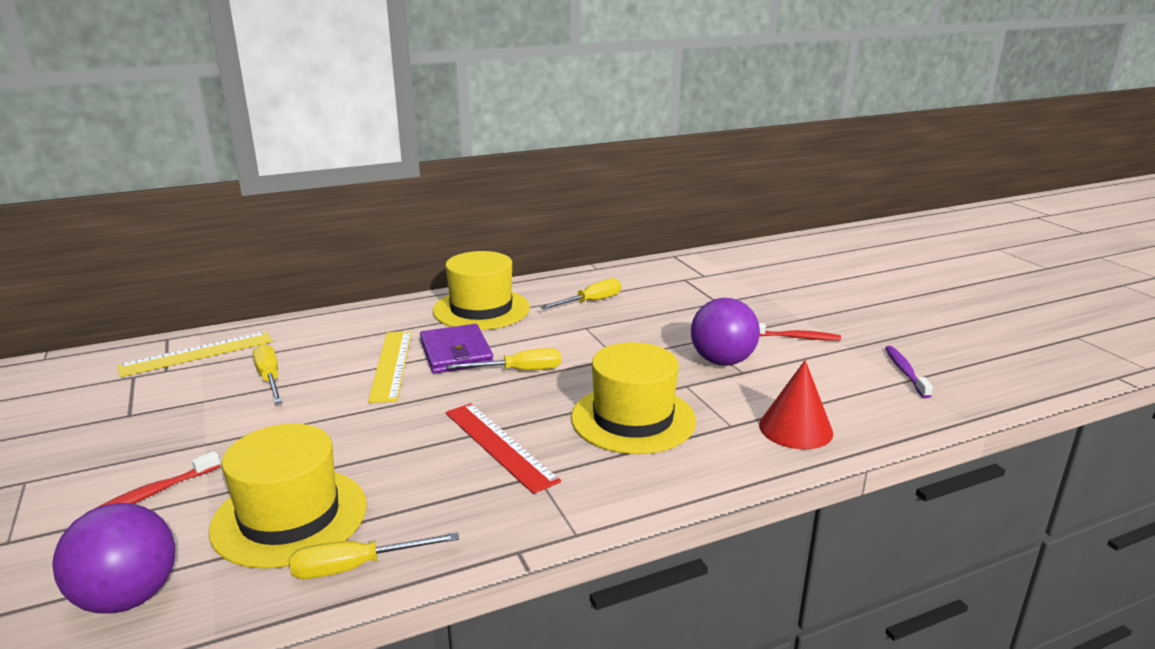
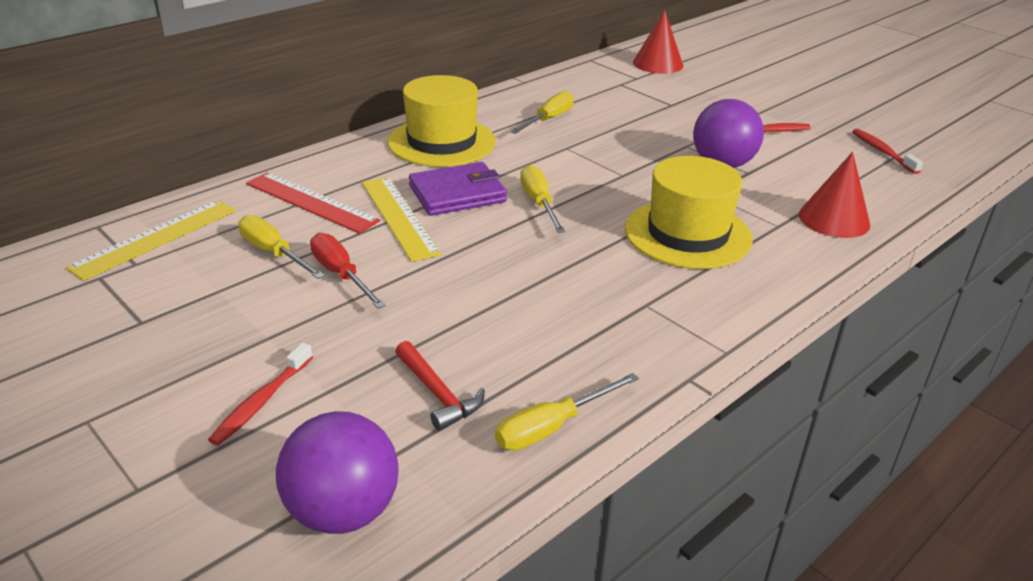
camera: 20 degrees left, 10 degrees up
(290, 516) = (438, 394): yellow hat -> red hammer
(304, 404) = (341, 274): none -> red screwdriver
(456, 353) = (457, 194): purple wallet -> purple wallet turned 75 degrees counterclockwise
(499, 445) = (585, 282): red ruler -> red ruler (311, 202)
(519, 371) = (539, 203): yellow screwdriver -> yellow screwdriver turned 75 degrees counterclockwise
(735, 265) = (658, 64): none -> red cone
(905, 372) = (882, 152): purple toothbrush -> red toothbrush

